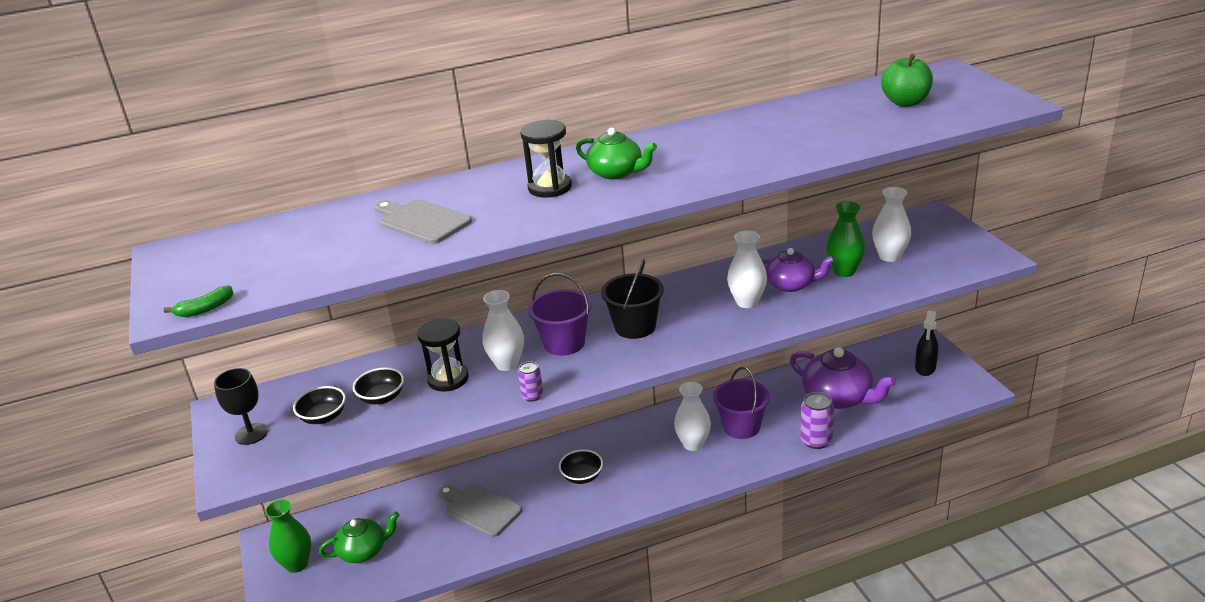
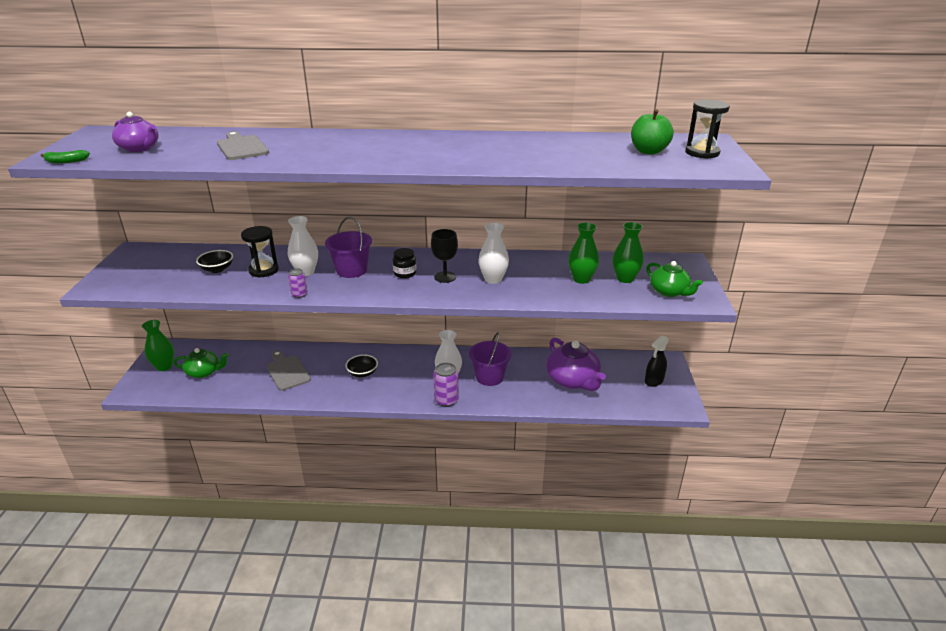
camera: 20 degrees right, 0 degrees up
(251, 434) = (131, 267): black goblet -> black goblet (445, 277)
(323, 417) = (176, 270): black bowl -> none
(550, 188) = (340, 147): black hourglass -> black hourglass (702, 153)
(616, 172) = (391, 148): green teapot -> green teapot (669, 292)
(635, 327) = (405, 273): black bucket -> black jar
(791, 284) = (535, 277): purple teapot -> purple teapot (139, 148)
(816, 440) = (532, 403): purple can -> purple can (446, 400)
(889, 256) = (625, 278): white vase -> green vase

